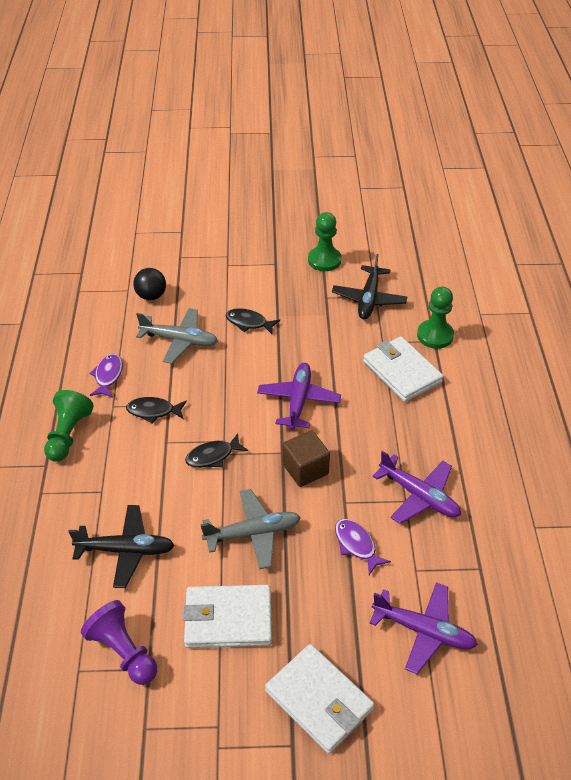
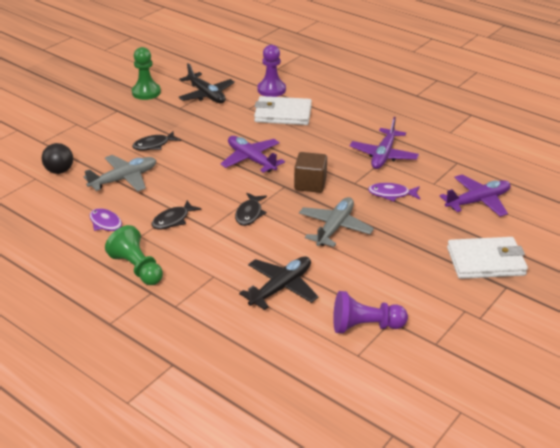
camera: 50 degrees left, 10 degrees down
(228, 619) = (389, 269): white wallet -> none
(419, 496) = (383, 155): purple plane -> purple plane turned 120 degrees clockwise
(435, 335) = (271, 90): green pawn -> purple pawn

